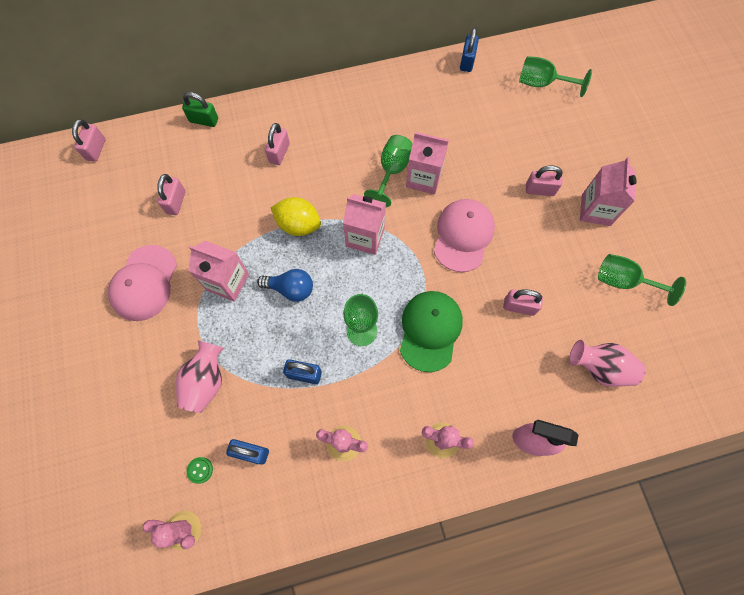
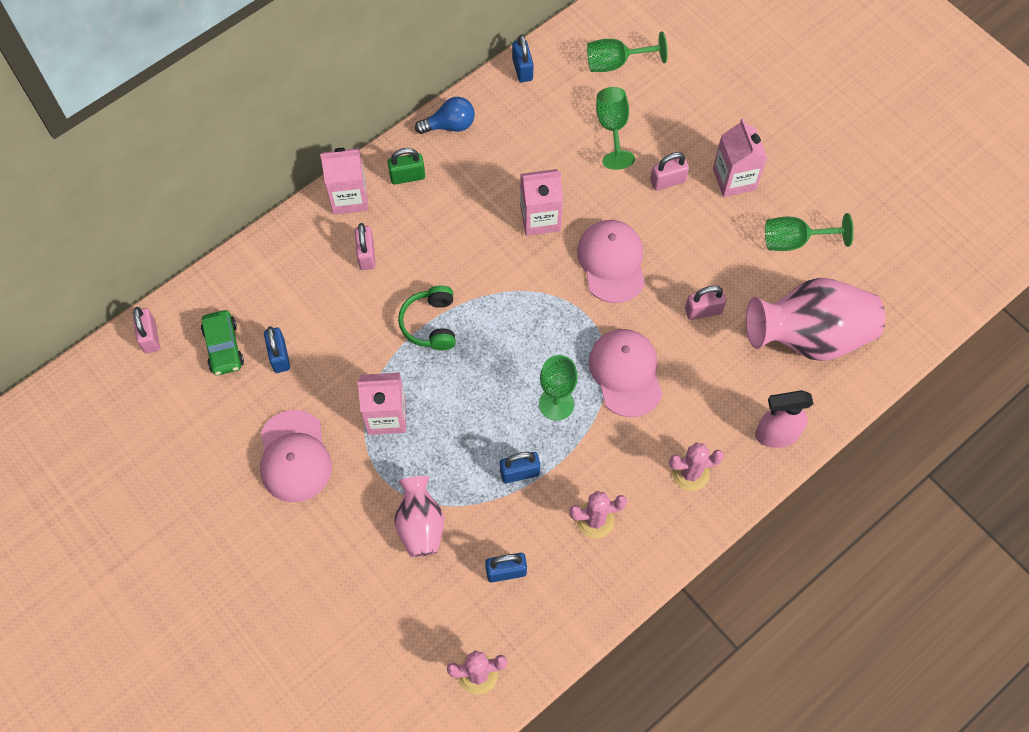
camera: 25 degrees left, 5 degrees down
(141, 178) = (223, 347): none -> green car
(176, 202) = (279, 356): pink padlock -> blue padlock
(200, 470) = (463, 612): green button -> none
(204, 120) = (259, 253): green padlock -> green padlock (407, 176)
(290, 289) = (459, 394): blue light bulb -> blue light bulb (450, 125)
(298, 225) = (430, 324): yellow lemon -> green headphones
(365, 237) = (509, 307): pink carton -> pink carton (349, 197)
(392, 171) = (502, 224): green goblet -> green goblet (612, 128)
(430, 330) = (626, 373): green cap -> pink cap
(600, 368) = (809, 337): pink vase -> pink vase, size x1.76

